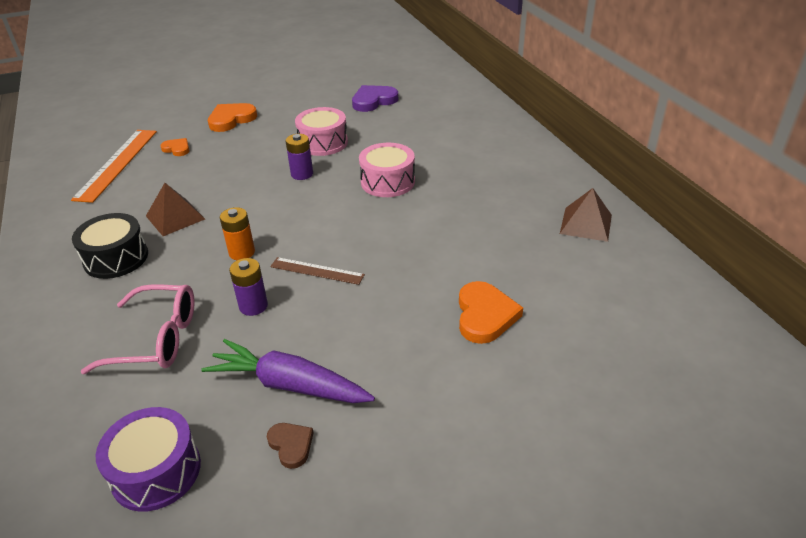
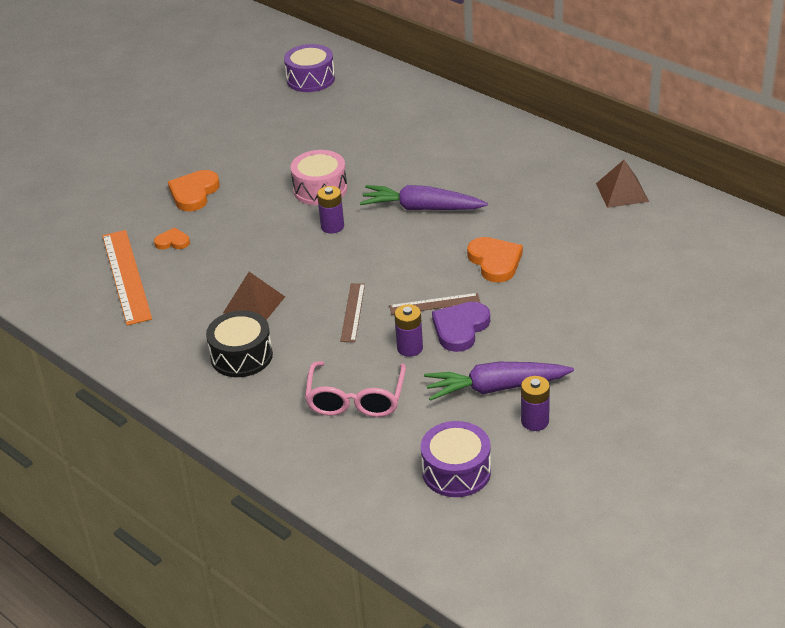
camera: 25 degrees left, 0 degrees up
(156, 339) = (356, 399): pink glasses -> pink glasses turned 120 degrees clockwise
(242, 252) = (353, 312): orange battery -> brown ruler
(291, 445) = (535, 421): brown heart -> purple battery
(373, 101) = (326, 128): purple heart -> purple heart (460, 328)
(387, 182) = (422, 208): pink drum -> purple carrot
(396, 66) = (310, 79): none -> purple drum
(485, 315) = (598, 290): orange heart -> orange heart (495, 262)

